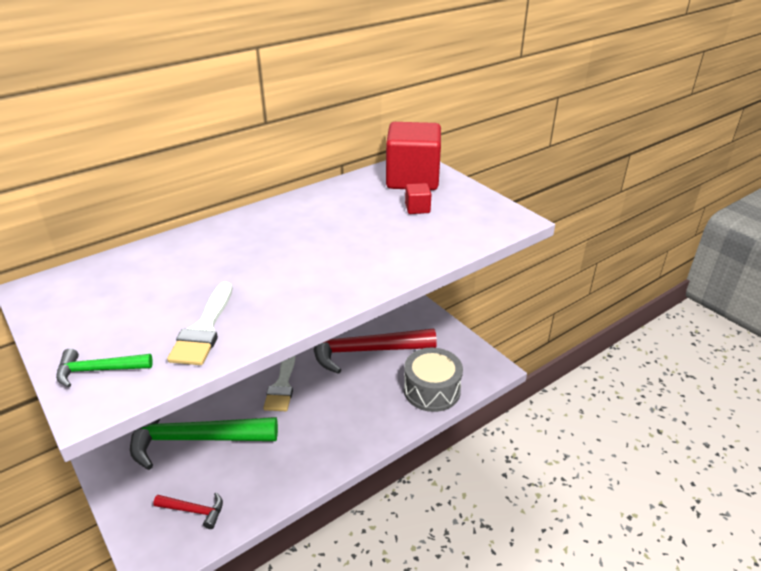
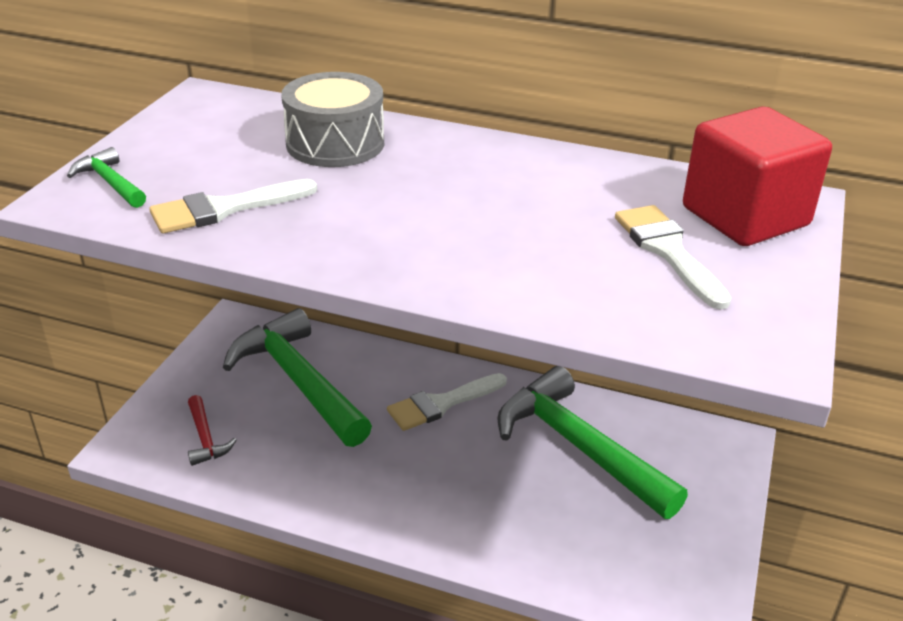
camera: 55 degrees right, 0 degrees up
(364, 351) = (578, 446): red hammer -> green hammer
(417, 208) = (668, 251): red cube -> white brush
(432, 390) = (579, 558): grey drum -> grey drum (335, 143)

